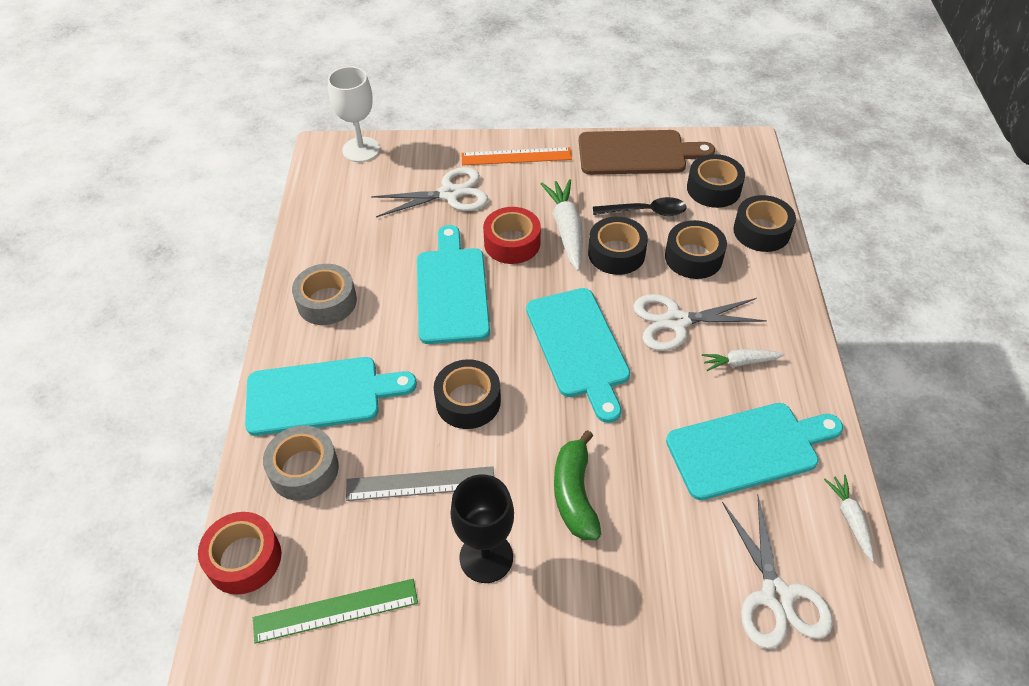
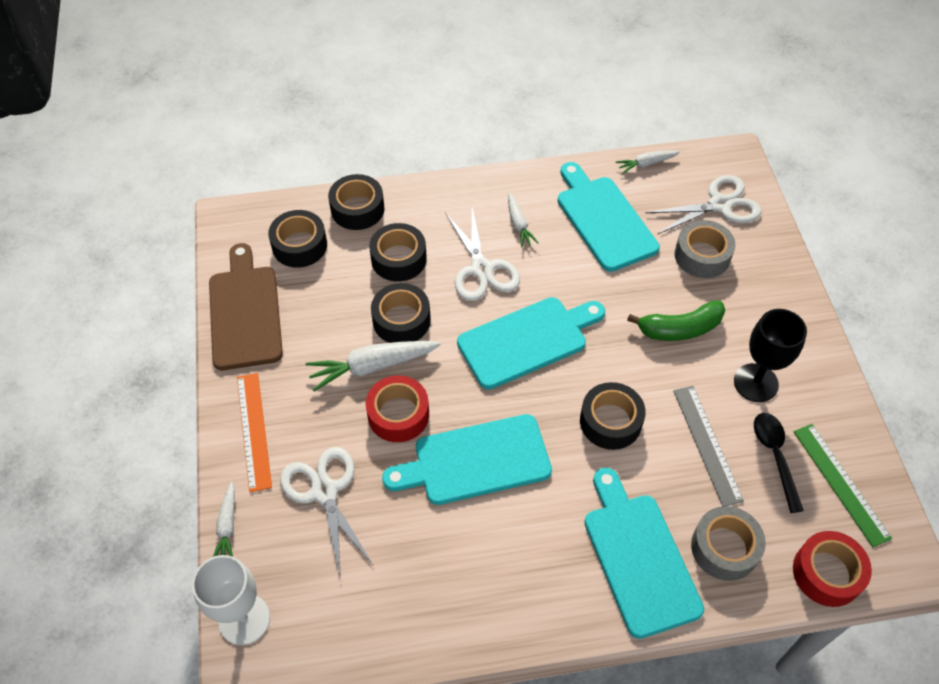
camera: 100 degrees left, 5 degrees up
(327, 302) = (514, 587): grey tape -> grey tape (702, 256)
(436, 142) = (227, 526): none -> white carrot
(645, 212) = (338, 299): black spoon -> black spoon (775, 456)

